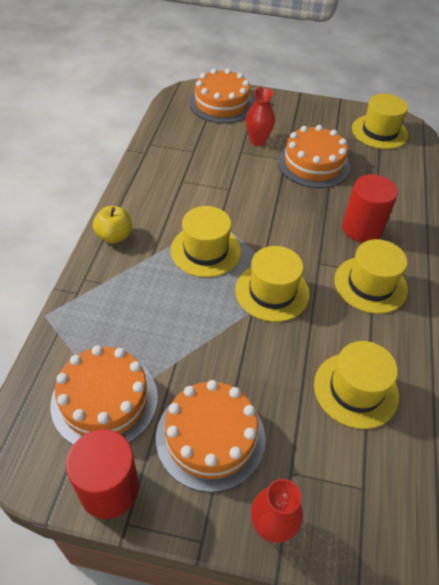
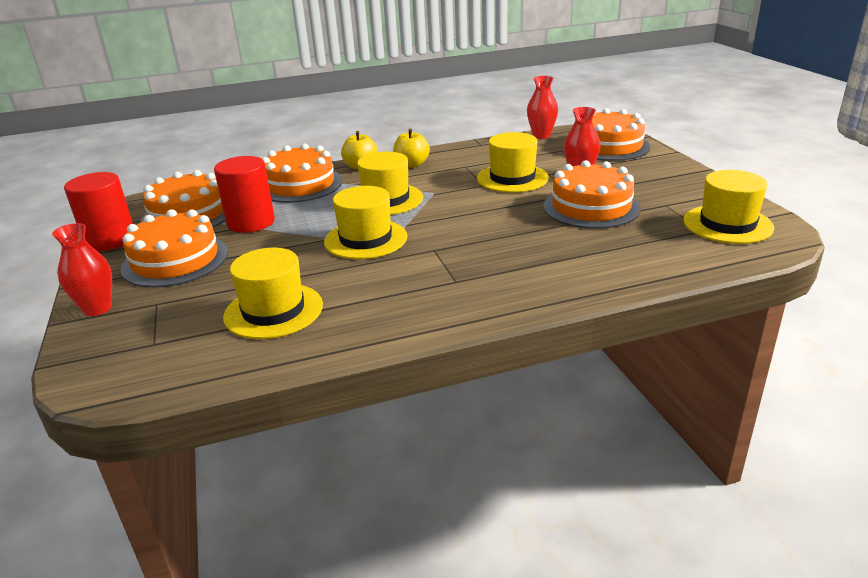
camera: 65 degrees right, 20 degrees down
(114, 291) = (300, 185): none -> orange cake
(145, 206) = (411, 164): none -> yellow apple
(165, 118) = (541, 136): none -> red vase
(362, 228) = (521, 257): red cylinder -> red cylinder (251, 222)
(370, 284) = (434, 283): yellow hat -> yellow hat (512, 178)

